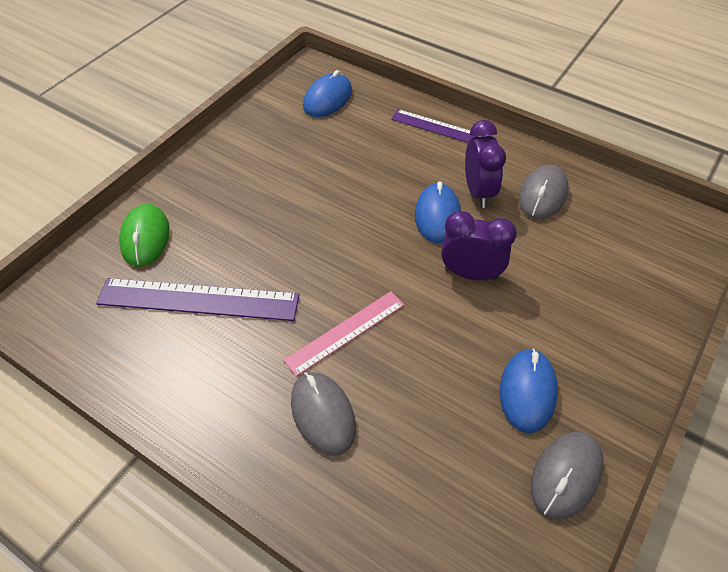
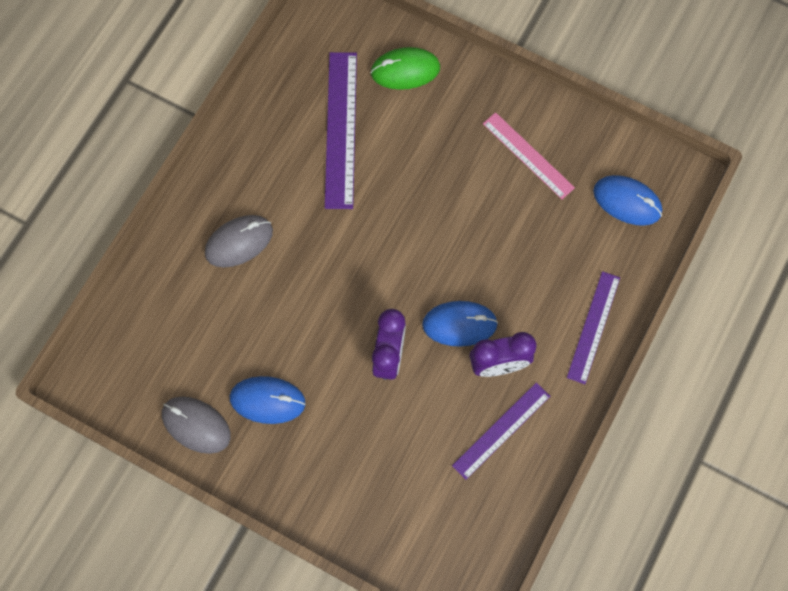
camera: 85 degrees right, 20 degrees up
(345, 332) = (316, 251): pink ruler -> pink ruler (528, 155)
(542, 195) = (501, 430): grey mouse -> purple ruler

